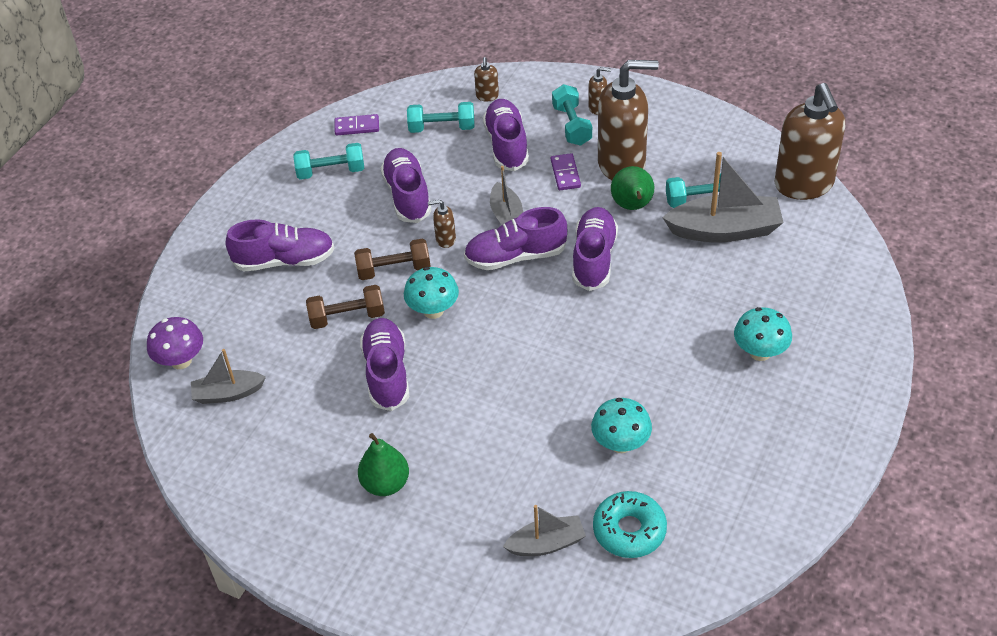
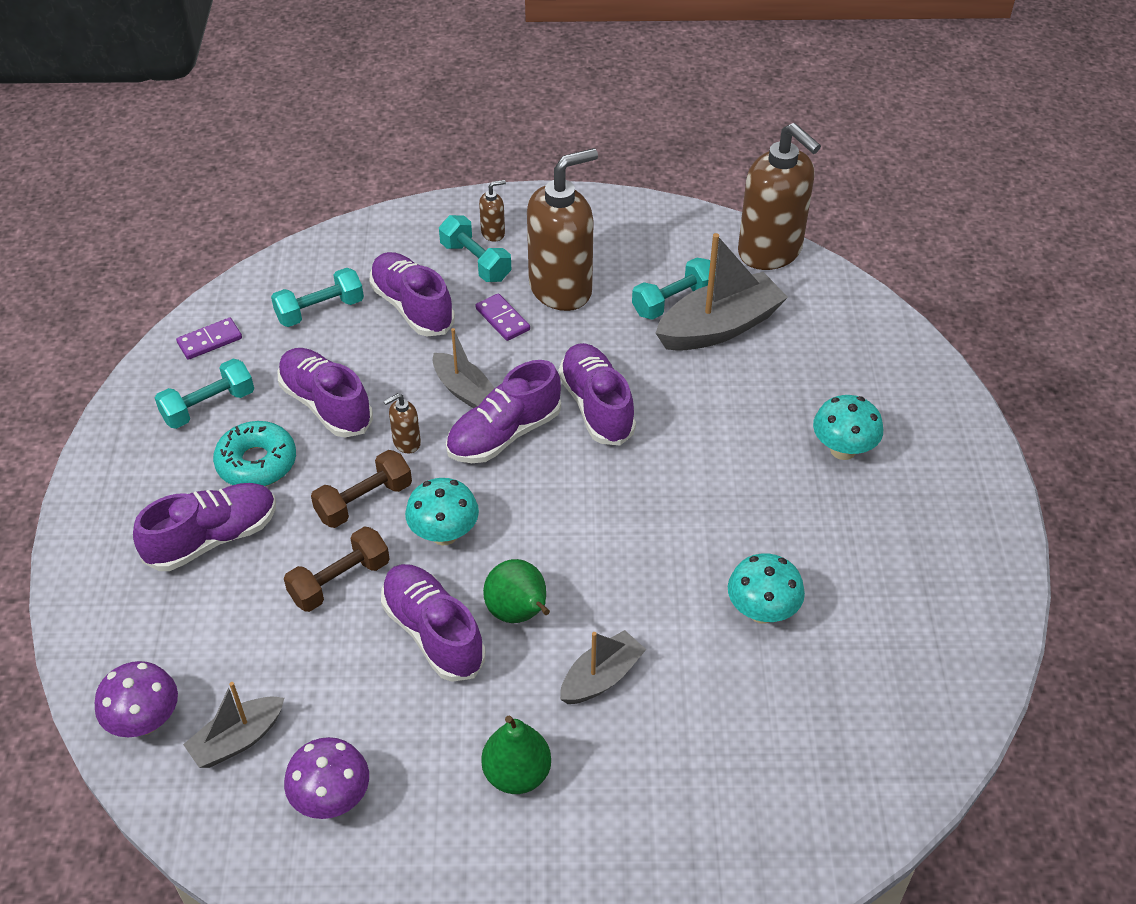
camera: 30 degrees left, 0 degrees up
(263, 452) = (332, 799): none -> purple mushroom
(487, 96) = (353, 257): brown soap dispenser -> none
(546, 544) = (754, 766): grey boat -> grey boat (601, 677)
(629, 530) = (835, 710): turquoise donut -> turquoise donut (257, 463)
(632, 206) = (602, 332): green pear -> green pear (519, 613)

